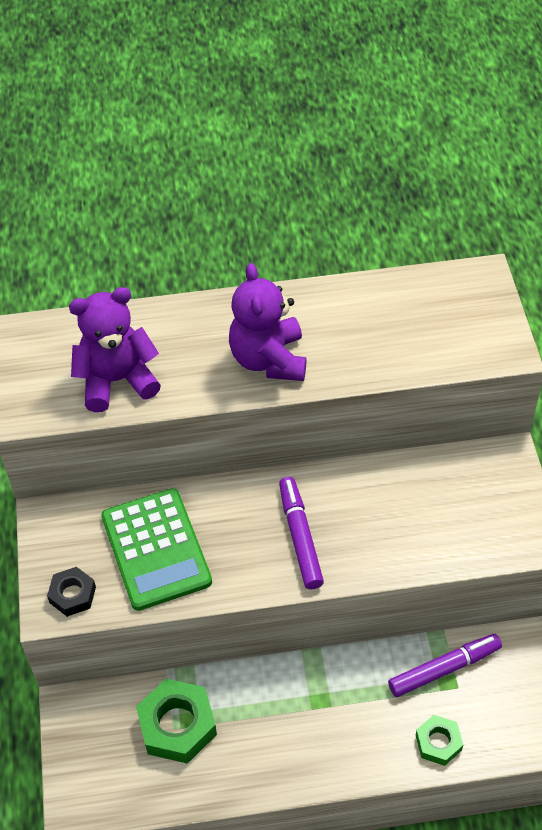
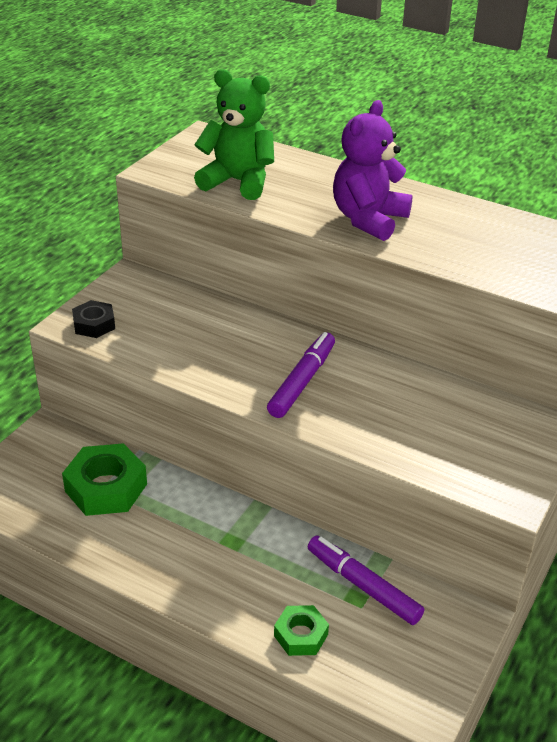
camera: 35 degrees right, 15 degrees down
(117, 380) = (238, 182): purple teddy bear -> green teddy bear
(156, 549) = (183, 331): green calculator -> none
(444, 668) = (363, 586): purple marker -> purple marker turned 150 degrees counterclockwise

